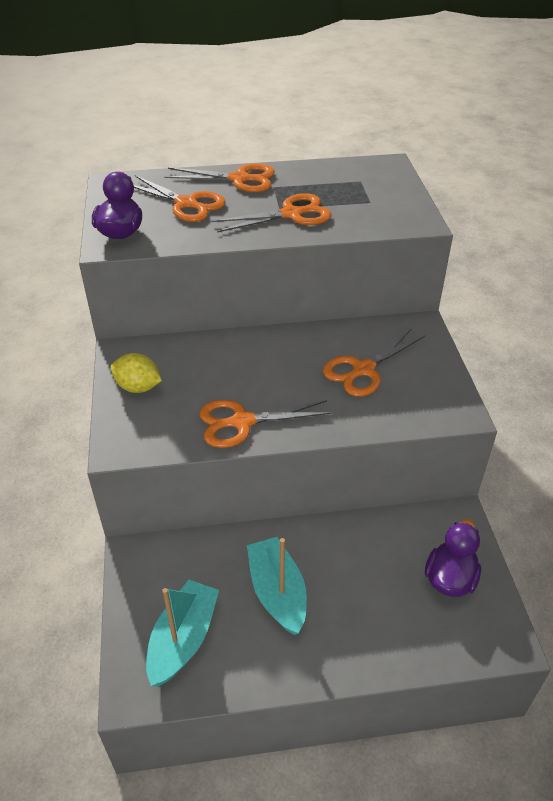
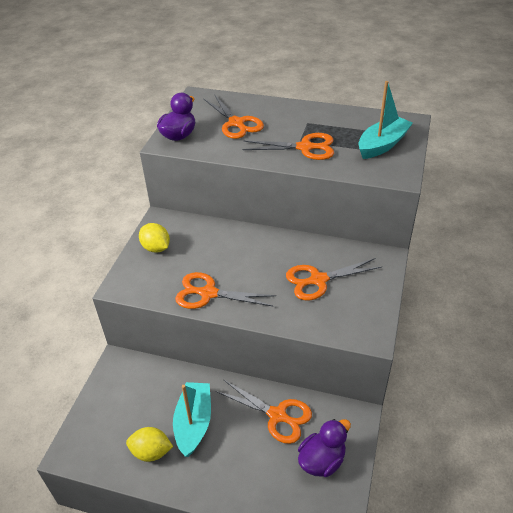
camera: 25 degrees right, 0 degrees up
(183, 639) = (116, 431): turquoise boat -> turquoise boat (382, 145)
(239, 179) = (286, 111): orange scissors -> orange scissors (277, 415)
(244, 647) = (151, 452): none -> yellow lemon

